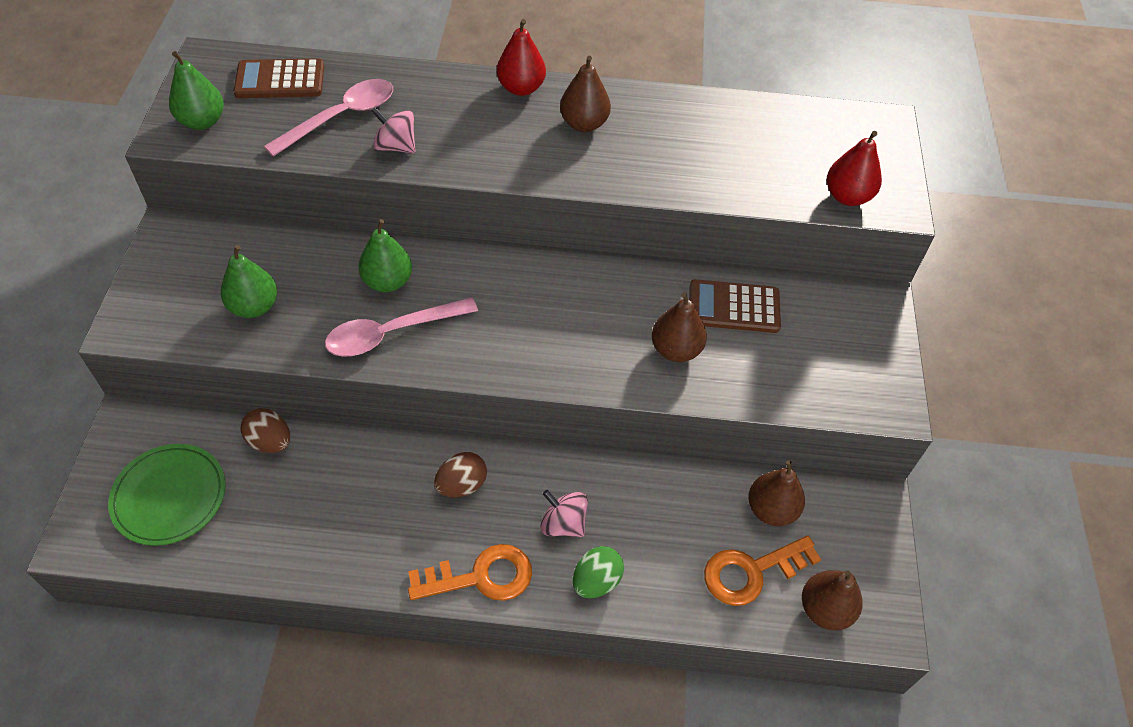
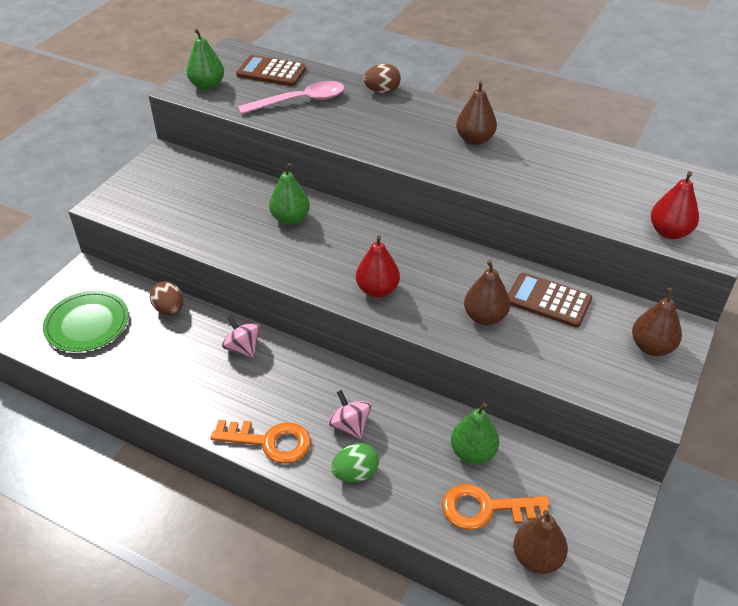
camera: 25 degrees right, 10 degrees down
(254, 307) = (192, 212): green pear -> green pear (473, 453)
(391, 333) = (275, 251): pink spoon -> none
(396, 146) = (328, 125): pink spinning top -> pink spinning top (243, 348)
(461, 485) = (287, 376): brown egg -> brown egg (382, 91)
(521, 88) = (439, 108): red pear -> red pear (377, 290)
(771, 509) = (525, 468): brown pear -> brown pear (651, 347)

